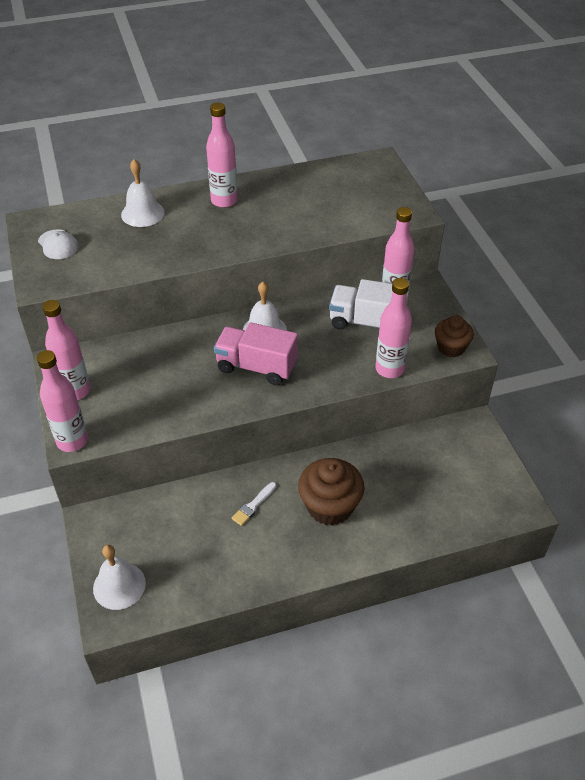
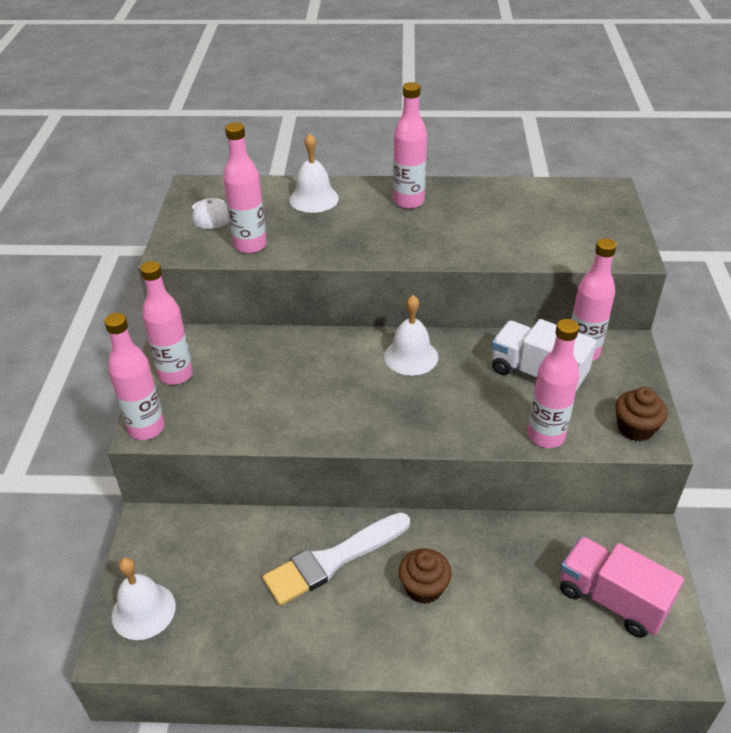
camera: 20 degrees right, 5 degrees down
(107, 266) = (250, 245): none -> pink bottle
(253, 505) = (333, 560): white brush -> white brush, size x2.17
(256, 367) = (384, 395): pink truck -> pink truck (611, 599)
(330, 506) = (424, 587): brown cupcake -> brown cupcake, size x0.63

